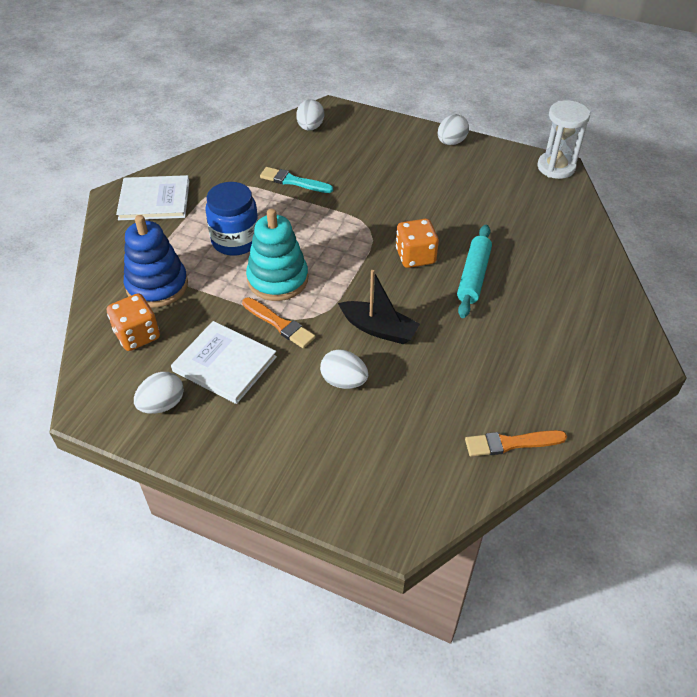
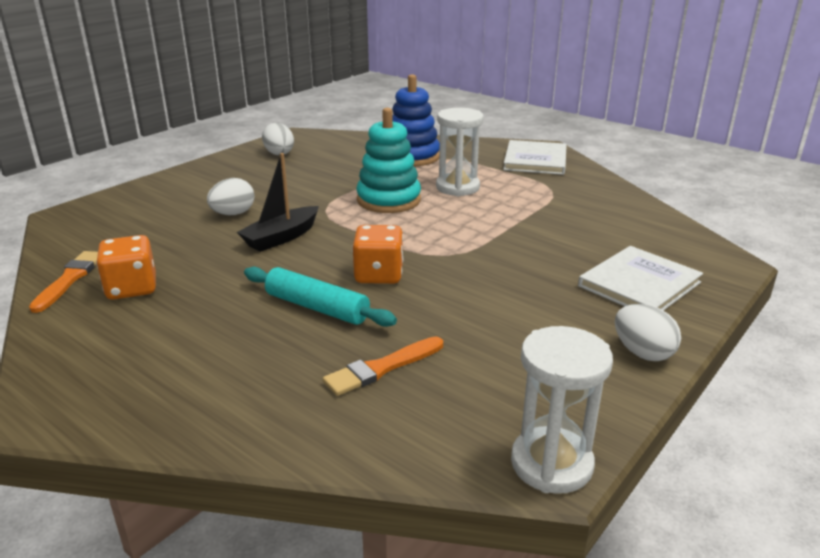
camera: 105 degrees right, 20 degrees down
(137, 335) = (358, 149): orange dice -> orange dice (132, 288)
(224, 364) = (299, 173): white book -> white book (639, 284)
(235, 241) = (457, 187): blue jar -> white hourglass
(279, 324) = (327, 196): orange brush -> orange brush (382, 368)
(293, 181) = (553, 222): turquoise brush -> none
(310, 127) = (677, 244): white egg -> none

